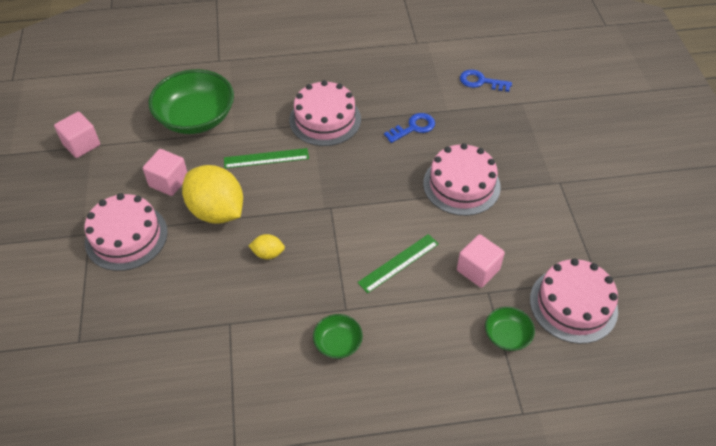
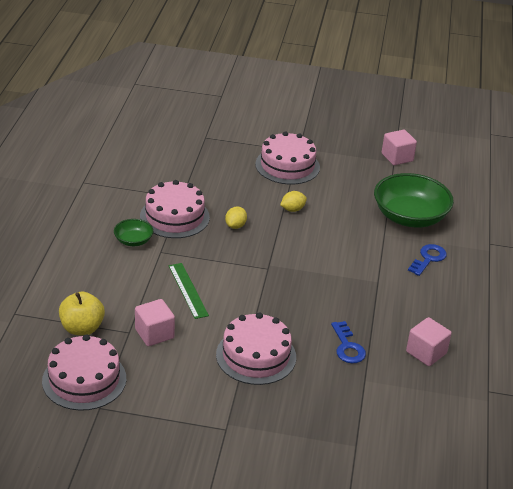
camera: 105 degrees right, 15 degrees down
(169, 182) = (336, 192): pink cube -> pink cube (426, 352)
(217, 211) = (292, 209): yellow lemon -> yellow lemon, size x0.44
(266, 158) = (342, 245): green ruler -> none
(325, 119) = (381, 291): pink cake -> pink cake (174, 217)
(481, 82) = (402, 423): blue key -> blue key (428, 259)
(507, 335) = (82, 328): green bowl -> yellow apple

